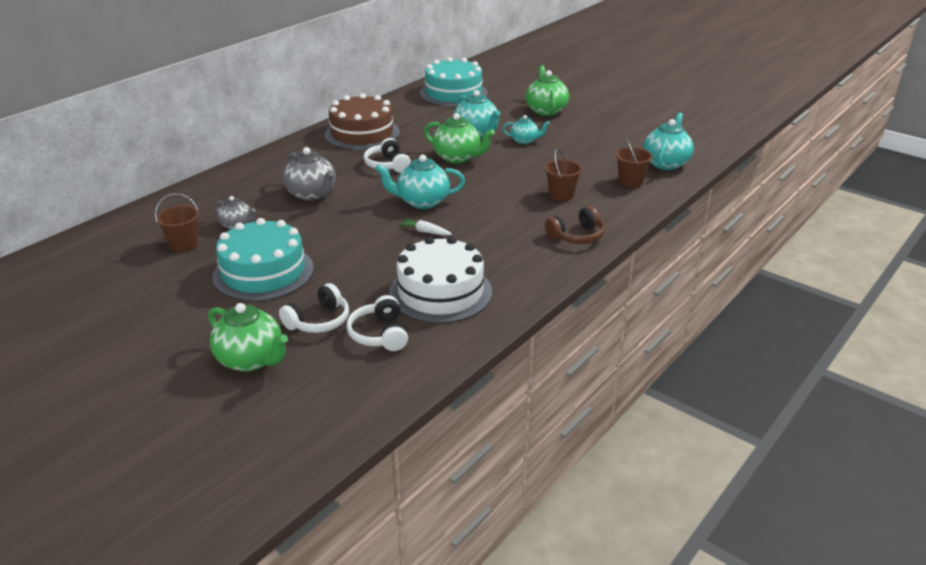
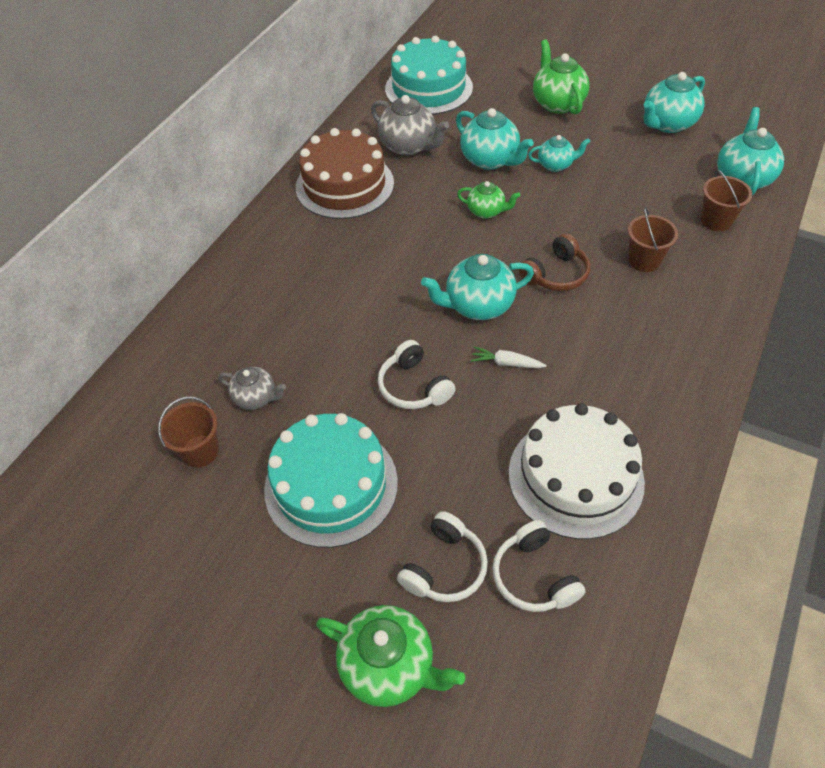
camera: 10 degrees left, 20 degrees up
(312, 194) = (330, 317): grey teapot -> grey teapot (409, 146)
(387, 165) = (403, 241): white headphones -> white headphones (414, 386)
(457, 157) = (486, 211): green teapot -> green teapot, size x0.61
(577, 236) = (695, 335): brown headphones -> brown headphones (556, 274)
(624, 130) = (667, 124): none -> turquoise teapot

